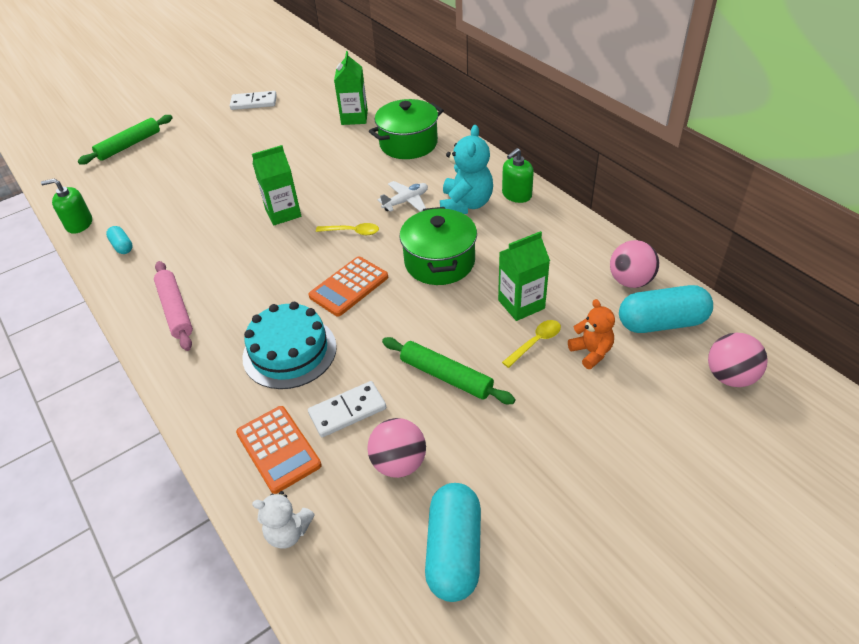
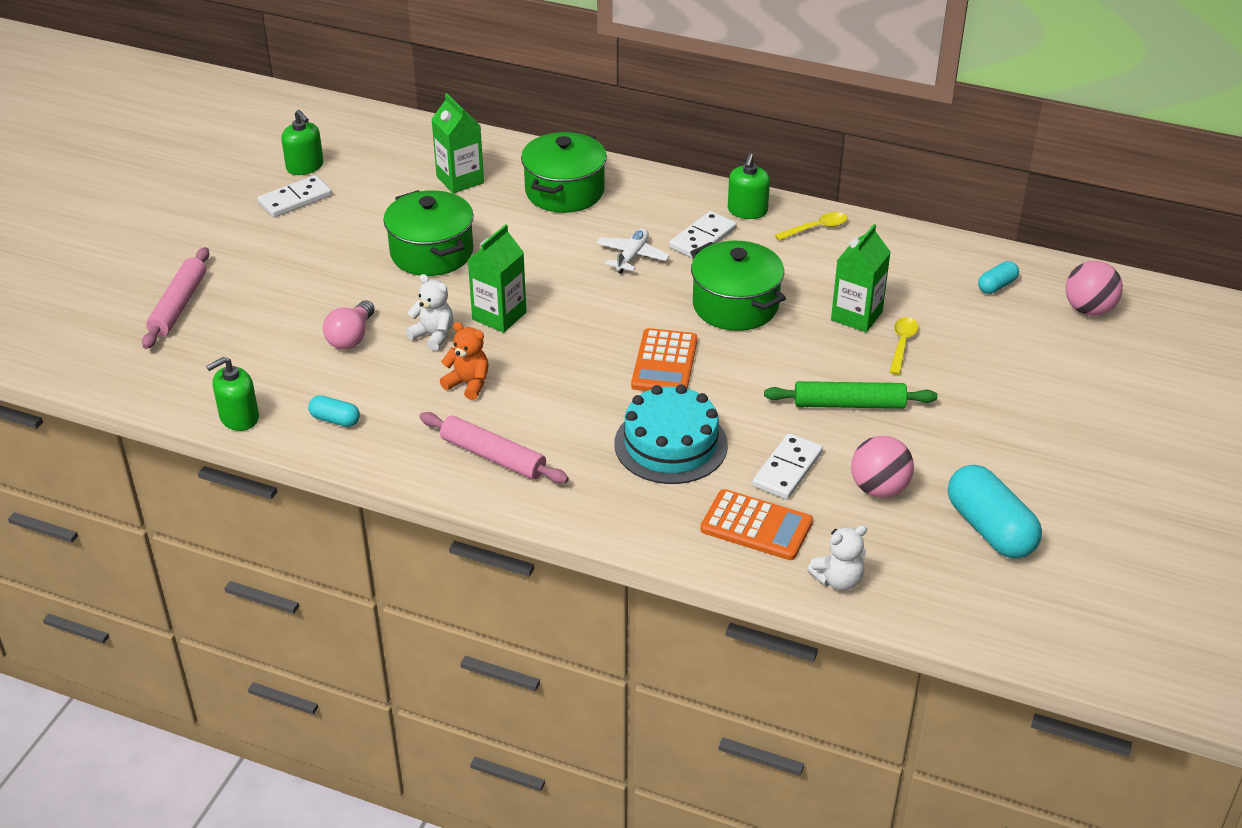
camera: 35 degrees left, 5 degrees down
(129, 145) = (178, 305): green rolling pin -> pink rolling pin
(189, 196) = (351, 337): none -> pink light bulb
(233, 212) = (433, 335): none -> white teddy bear
(280, 85) = (305, 166): none -> green soap dispenser
(289, 158) = (431, 253): none -> green pot
(352, 232) = (606, 308): yellow spoon -> yellow spoon (816, 228)
(466, 204) = (703, 238): turquoise teddy bear -> white domino
(591, 352) = (959, 333): orange teddy bear -> orange teddy bear (468, 384)
(630, 281) = (937, 258): pink ball -> none
(661, 323) = (996, 286): turquoise capsule -> turquoise capsule, size x0.50

